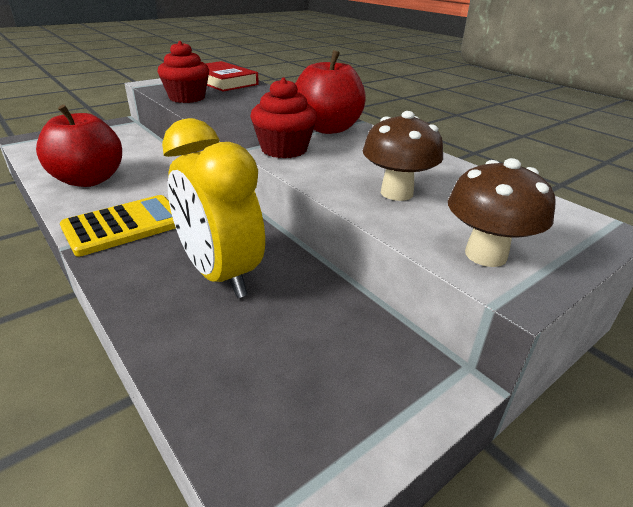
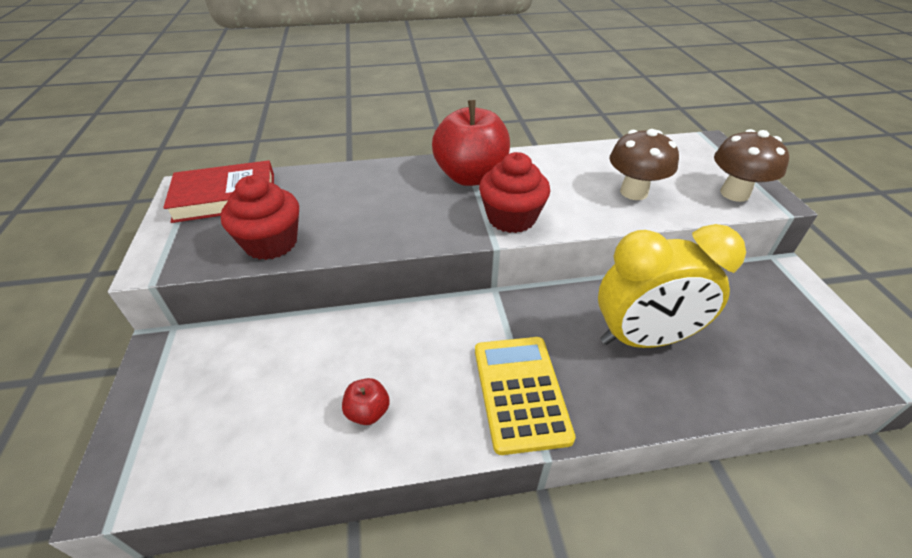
camera: 60 degrees left, 10 degrees up
(89, 180) = (368, 412): red apple -> red apple, size x0.43

